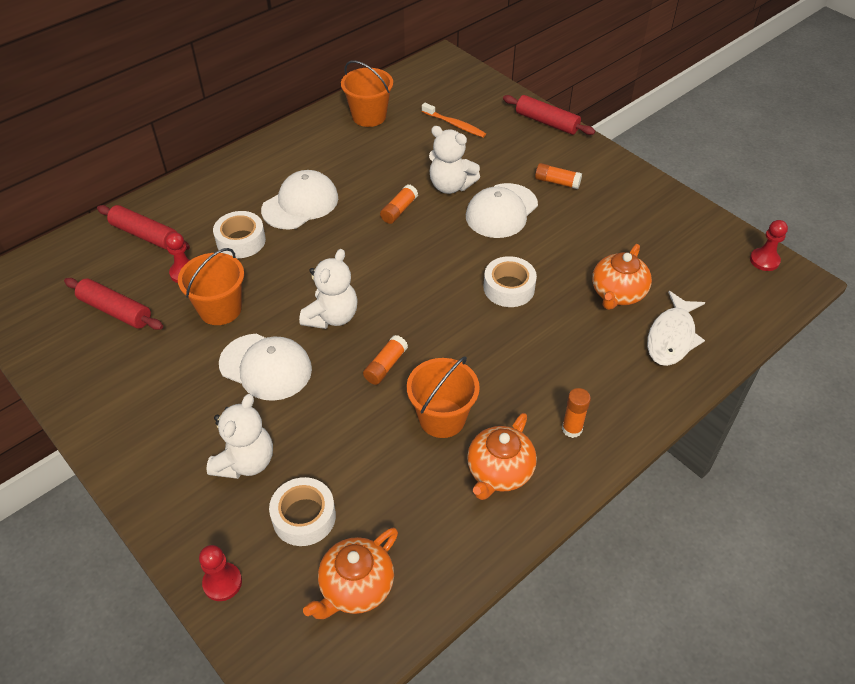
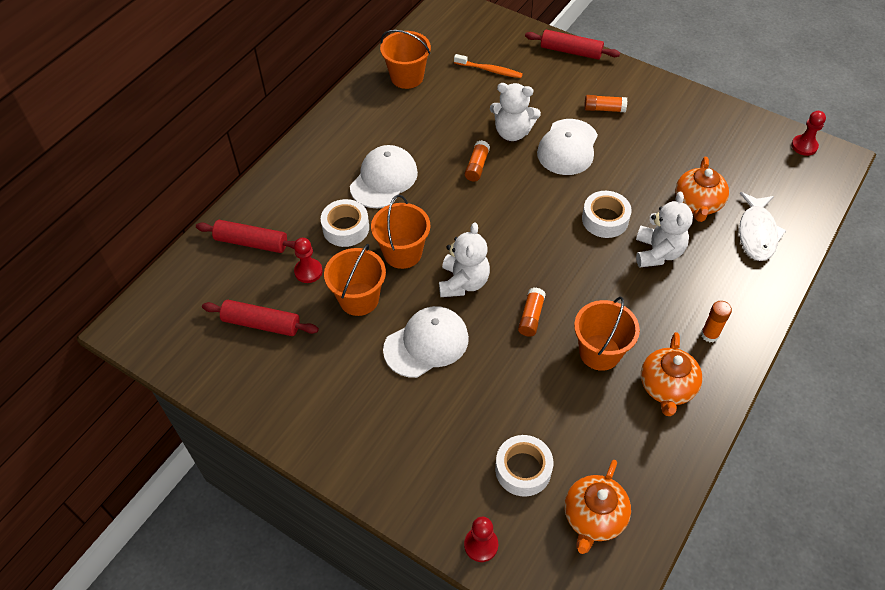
camera: 15 degrees left, 5 degrees up
(245, 462) = (450, 434): white teddy bear -> white teddy bear (658, 252)
(266, 367) = (426, 343): white cap -> white cap turned 45 degrees counterclockwise
(285, 276) = (402, 253): none -> orange bucket

